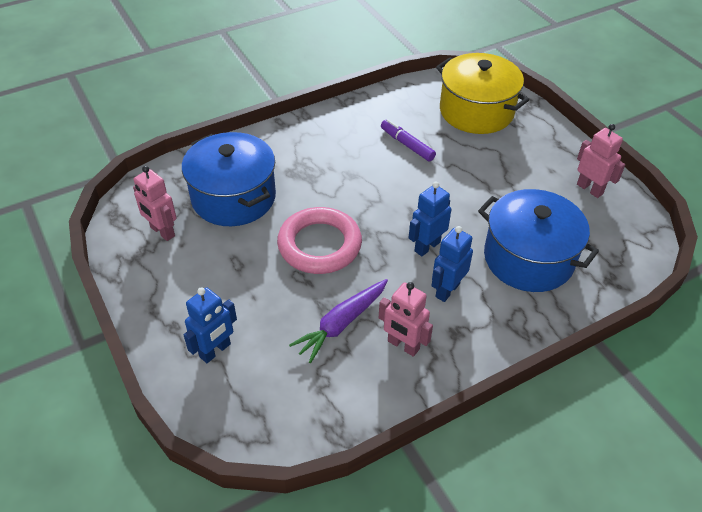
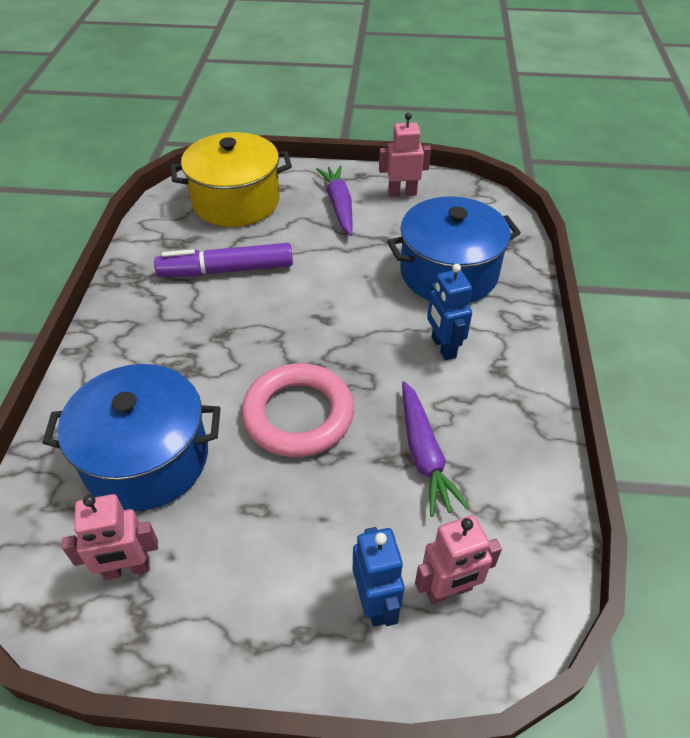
camera: 55 degrees left, 0 degrees up
(403, 345) = (487, 418): pink robot -> pink robot (448, 590)
(407, 145) = (227, 270): purple marker -> purple marker, size x1.58
(427, 246) = (376, 331): blue robot -> none
(533, 162) = (339, 205): none -> purple carrot

